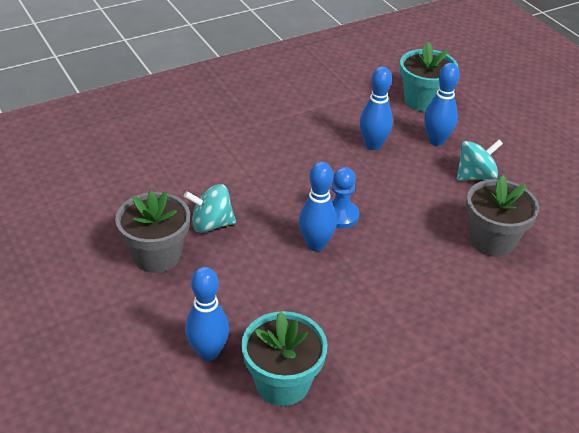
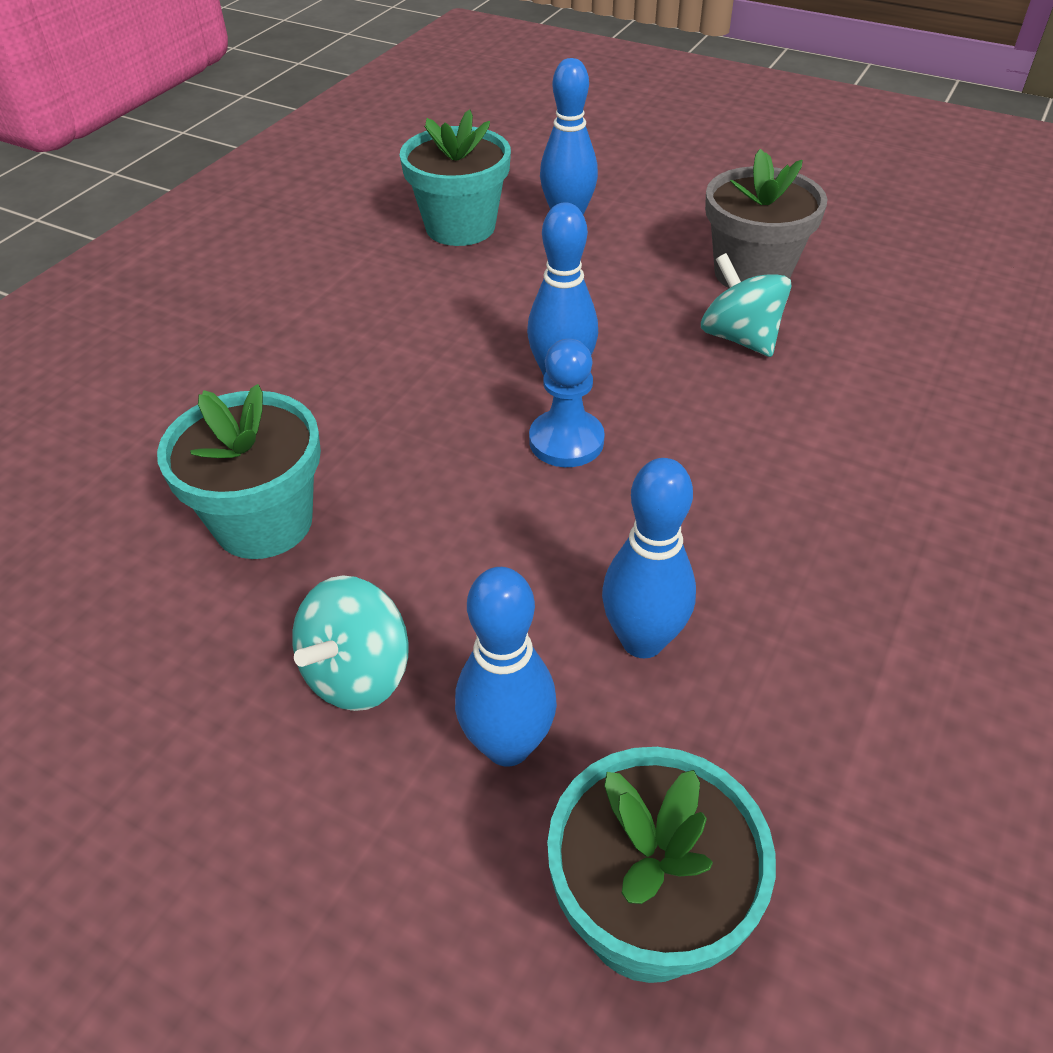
camera: 150 degrees right, 5 degrees up
(211, 224) = (740, 338): turquoise spinning top -> turquoise spinning top turned 90 degrees counterclockwise
(492, 240) = (264, 522): grey flower pot -> turquoise flower pot

